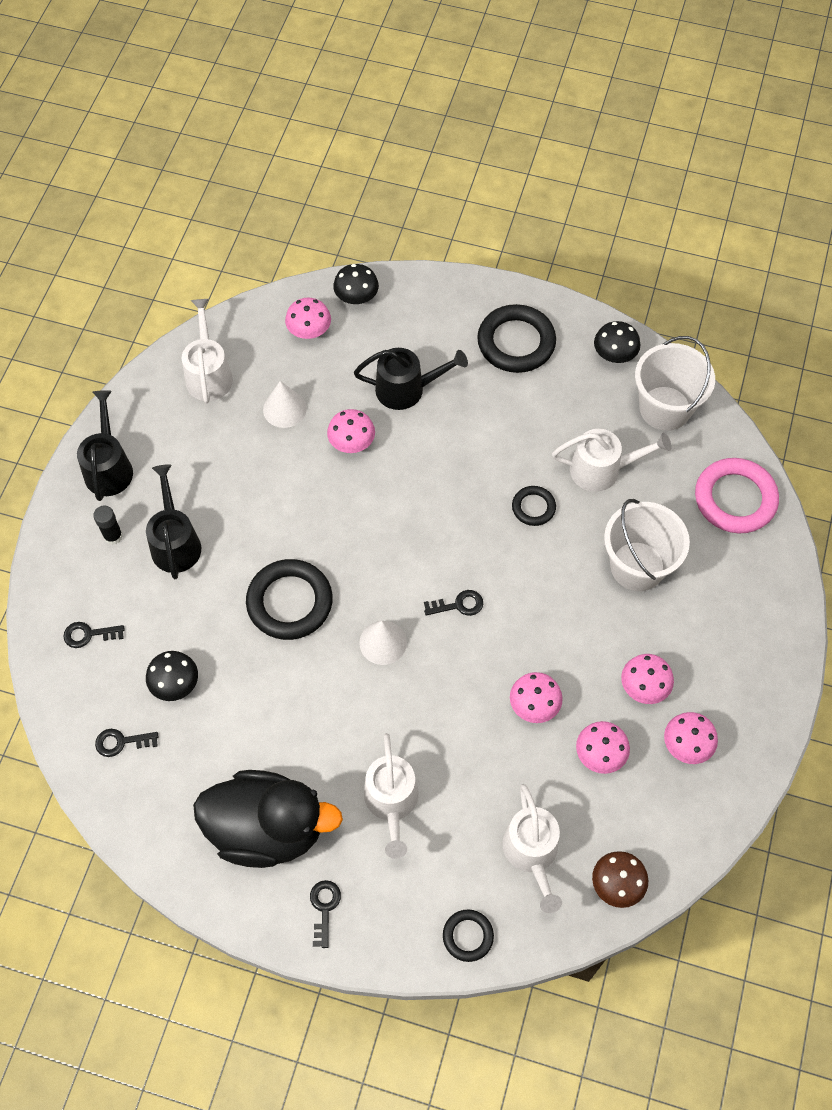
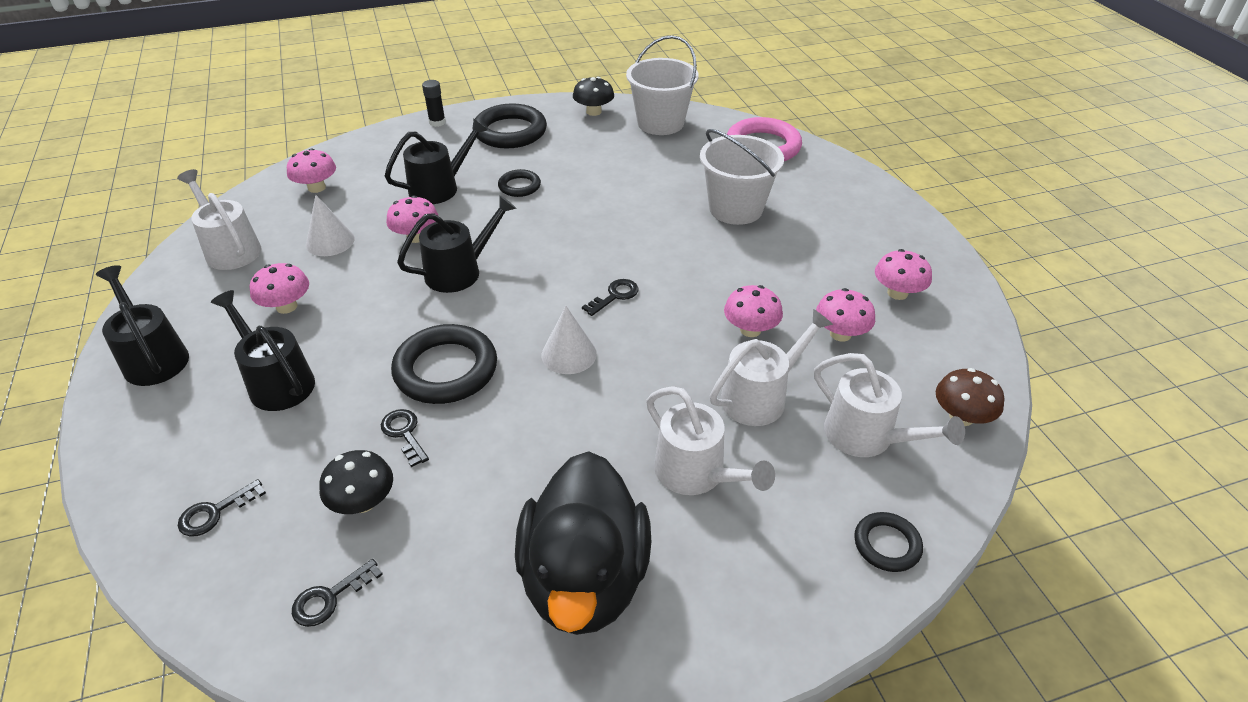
camera: 35 degrees left, 20 degrees down
(113, 536) = (194, 410): black glue stick -> black glue stick (437, 122)
(267, 829) = (585, 579): black duck -> black duck turned 120 degrees clockwise
(324, 908) = (718, 618): black key -> black key (404, 433)
(356, 297) = (346, 155): black mushroom -> none
(360, 504) = (460, 271): none -> black watering can
(533, 507) = (617, 211): black ring -> black ring (519, 186)
(602, 469) = (649, 170): white watering can -> white watering can (760, 396)
(644, 687) = (823, 274): pink mushroom -> pink mushroom (286, 306)

